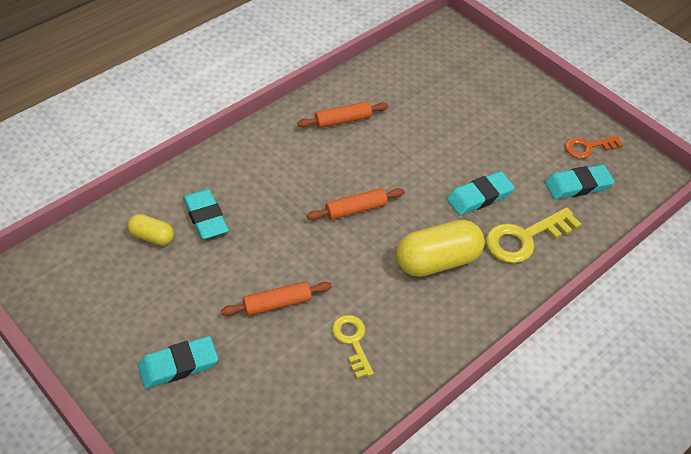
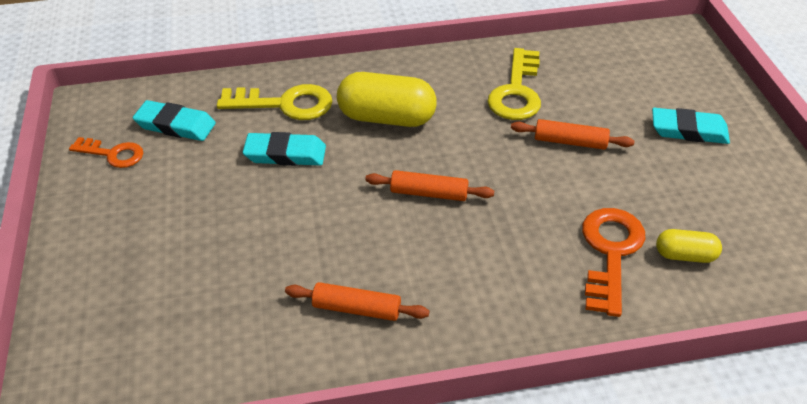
camera: 145 degrees left, 5 degrees down
(152, 236) = (685, 255): yellow capsule -> yellow capsule turned 45 degrees counterclockwise
(205, 217) = (610, 253): turquoise eraser -> orange key
(352, 341) = (516, 92): yellow key -> yellow key, size x1.59

